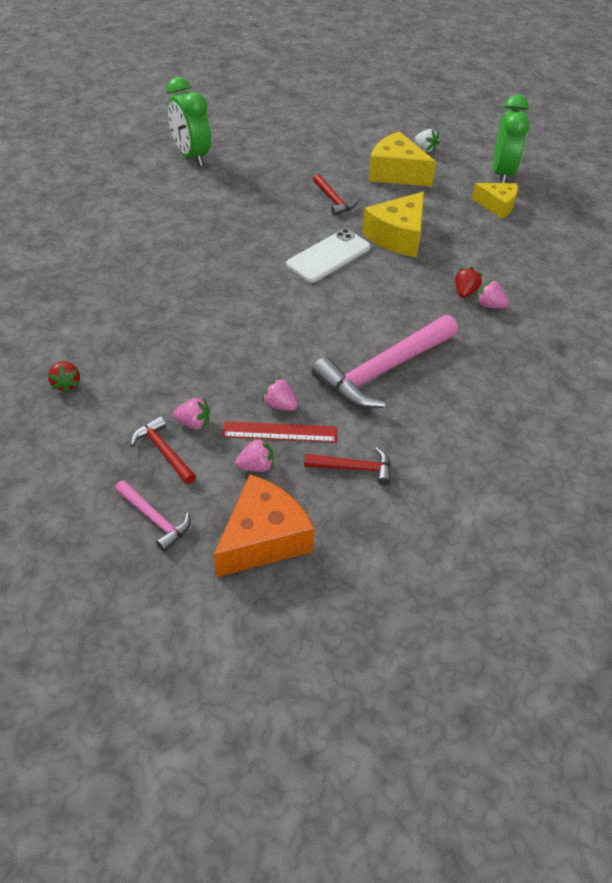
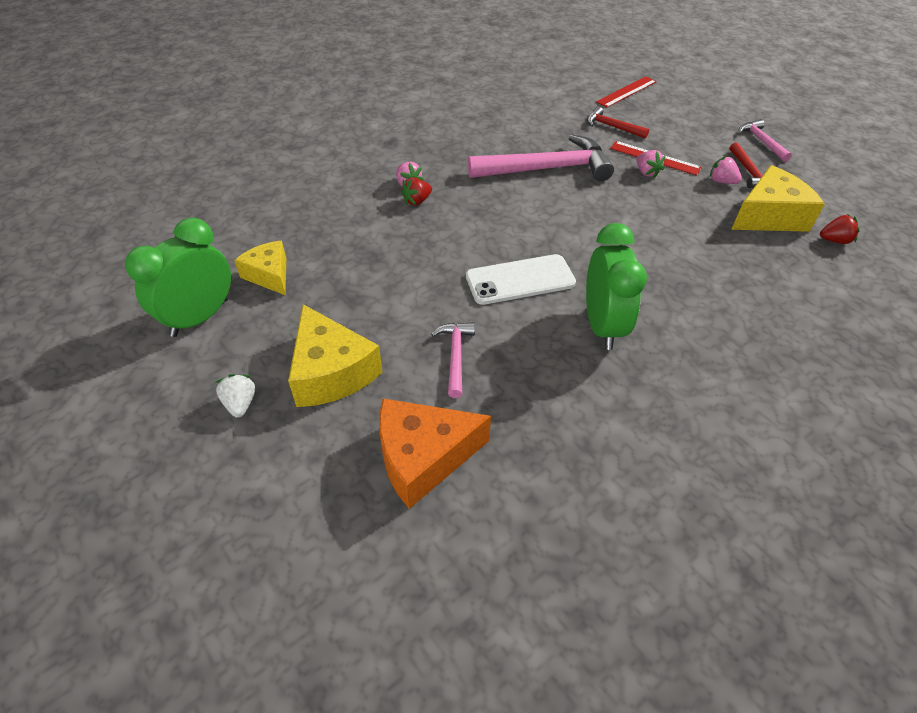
camera: 150 degrees left, 0 degrees up
(66, 384) = (834, 240): red strawberry -> red strawberry turned 75 degrees clockwise
(191, 156) = (627, 545): green clock -> green clock (602, 326)
(256, 466) = (681, 146): pink strawberry -> none
(263, 538) = (690, 115): orange cheese -> orange cheese (423, 458)
(333, 200) = (455, 356): red hammer -> pink hammer
(374, 559) = (626, 92): none -> red ruler
(397, 236) = (423, 277): yellow cheese -> yellow cheese (769, 216)

